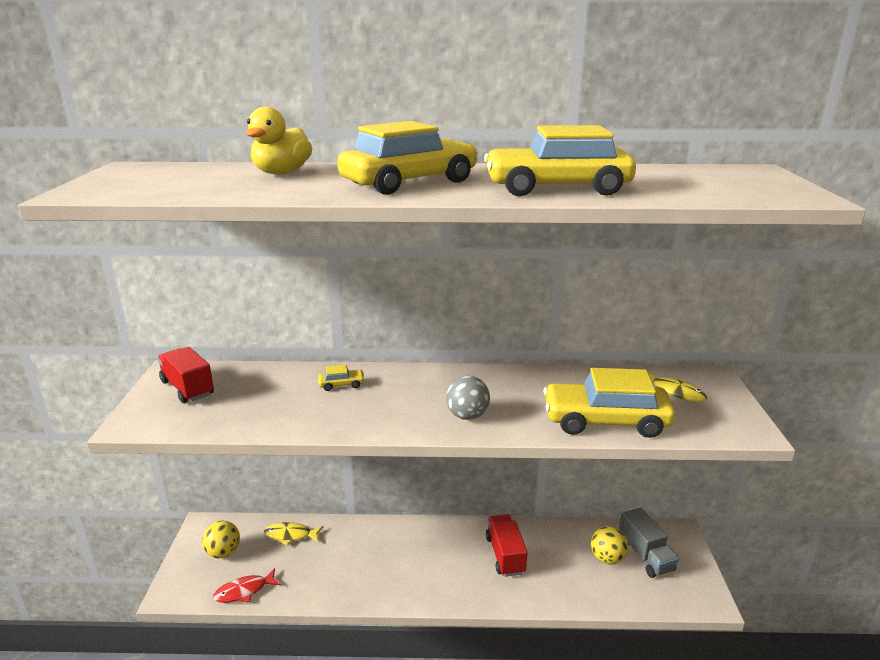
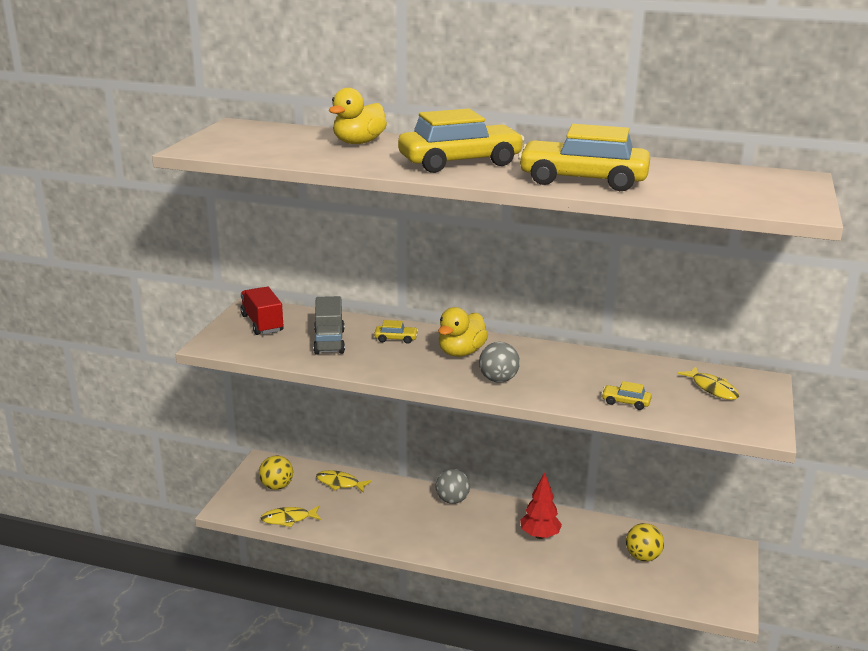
camera: 15 degrees right, 0 degrees up
(244, 591) = (288, 519): red fish -> yellow fish
(409, 532) = (452, 500): none -> grey ball
(415, 390) = (461, 352): none -> yellow duck
(505, 555) = (540, 535): red truck -> red tree
(605, 421) = (625, 402): yellow car -> yellow car, size x0.41
(645, 555) = (684, 561): grey truck -> grey truck (329, 342)

